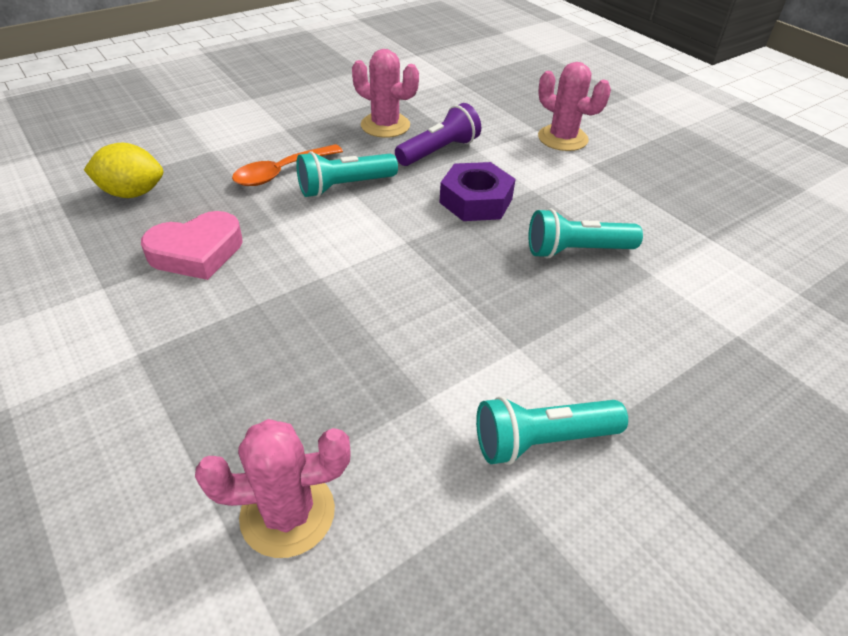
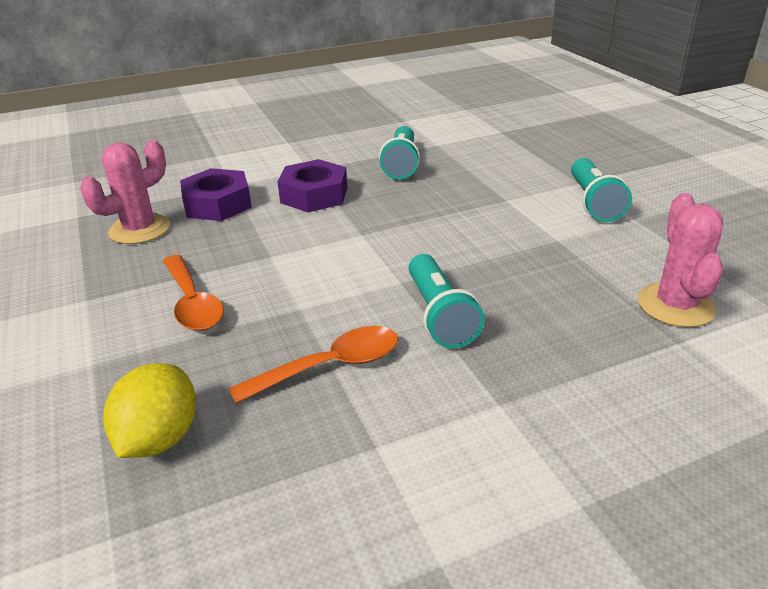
camera: 75 degrees left, 10 degrees down
(197, 252) = (330, 366): pink heart -> orange spoon
(344, 186) = (250, 261): turquoise flashlight -> turquoise flashlight (439, 315)
(439, 151) = (217, 204): purple flashlight -> purple nut
(562, 138) = (239, 147): pink cactus -> none

